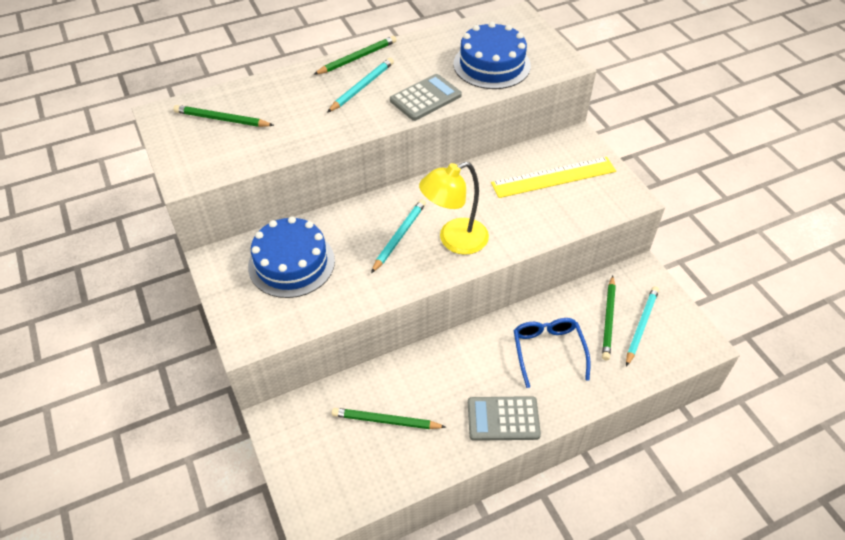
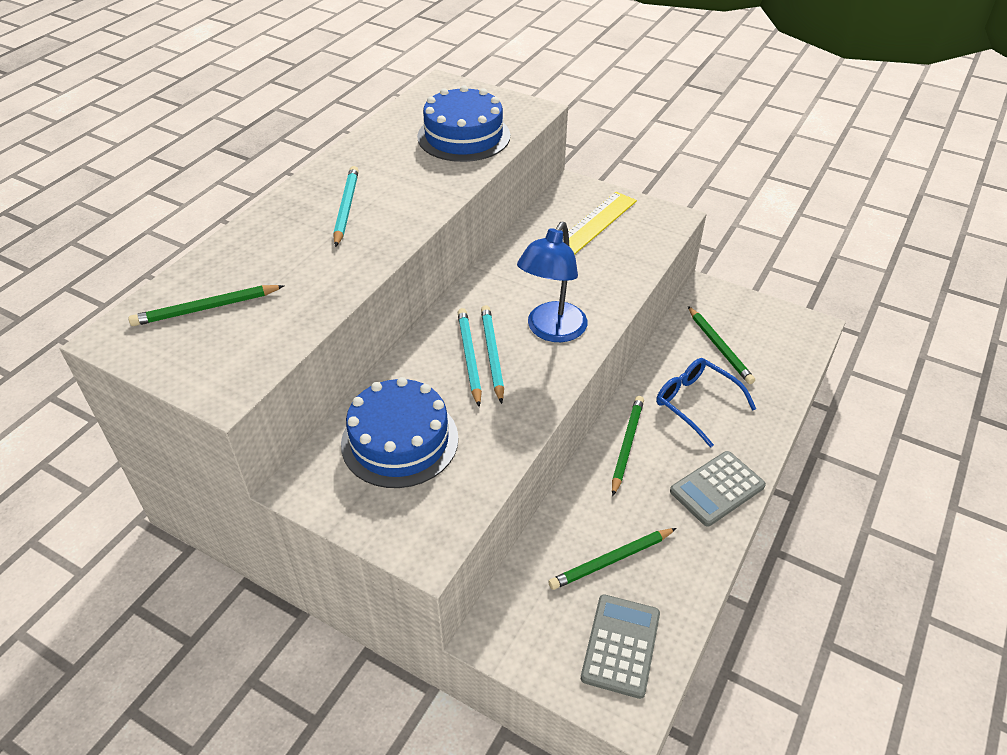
camera: 35 degrees left, 5 degrees down
(357, 58) = (309, 182): green pencil -> green pencil (627, 445)
(425, 98) = (428, 192): grey calculator -> grey calculator (620, 645)
(454, 240) = (551, 331): yellow lamp -> blue lamp
(641, 326) = (750, 338): turquoise pencil -> turquoise pencil (469, 357)

